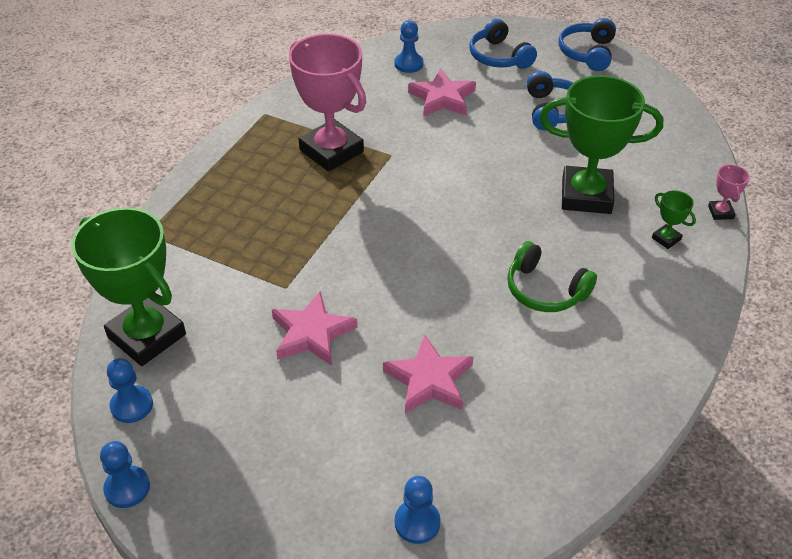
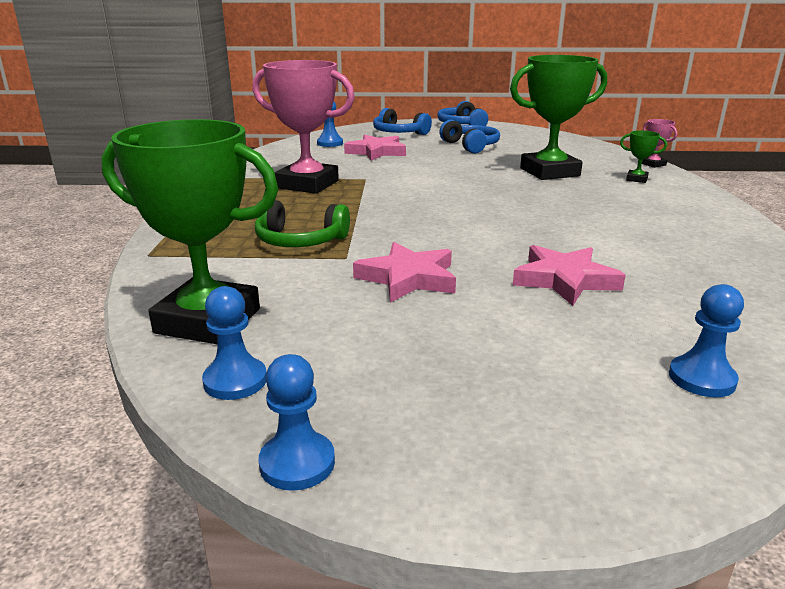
camera: 25 degrees left, 20 degrees down
(545, 290) = (588, 215): green headphones -> green headphones (300, 241)

